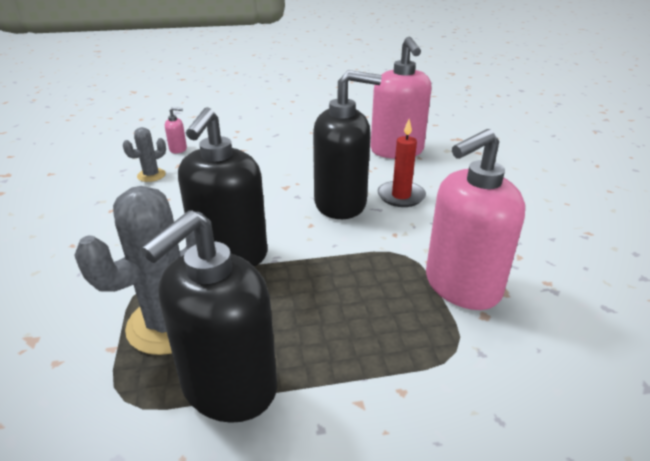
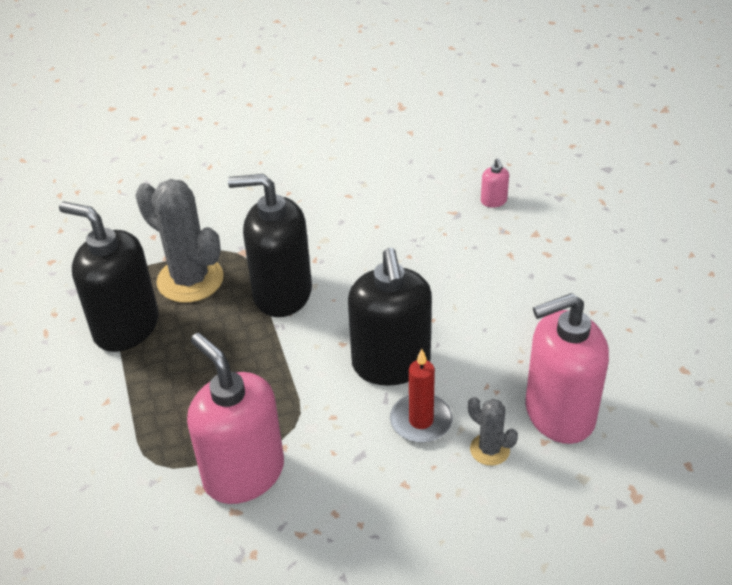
camera: 85 degrees right, 10 degrees up
(151, 175) = (423, 200): grey cactus -> grey cactus (489, 449)

